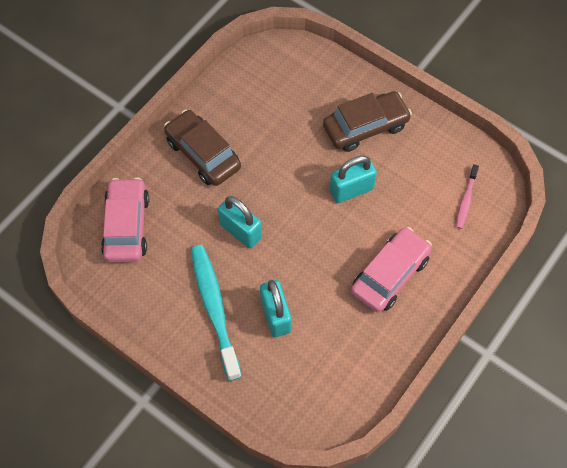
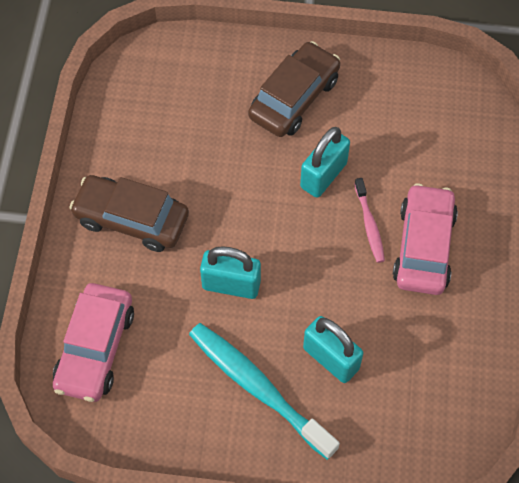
camera: 30 degrees left, 0 degrees up
(126, 226) = (95, 348): pink car -> pink car turned 135 degrees counterclockwise
(466, 200) = (450, 125): pink toothbrush -> pink toothbrush (369, 225)

